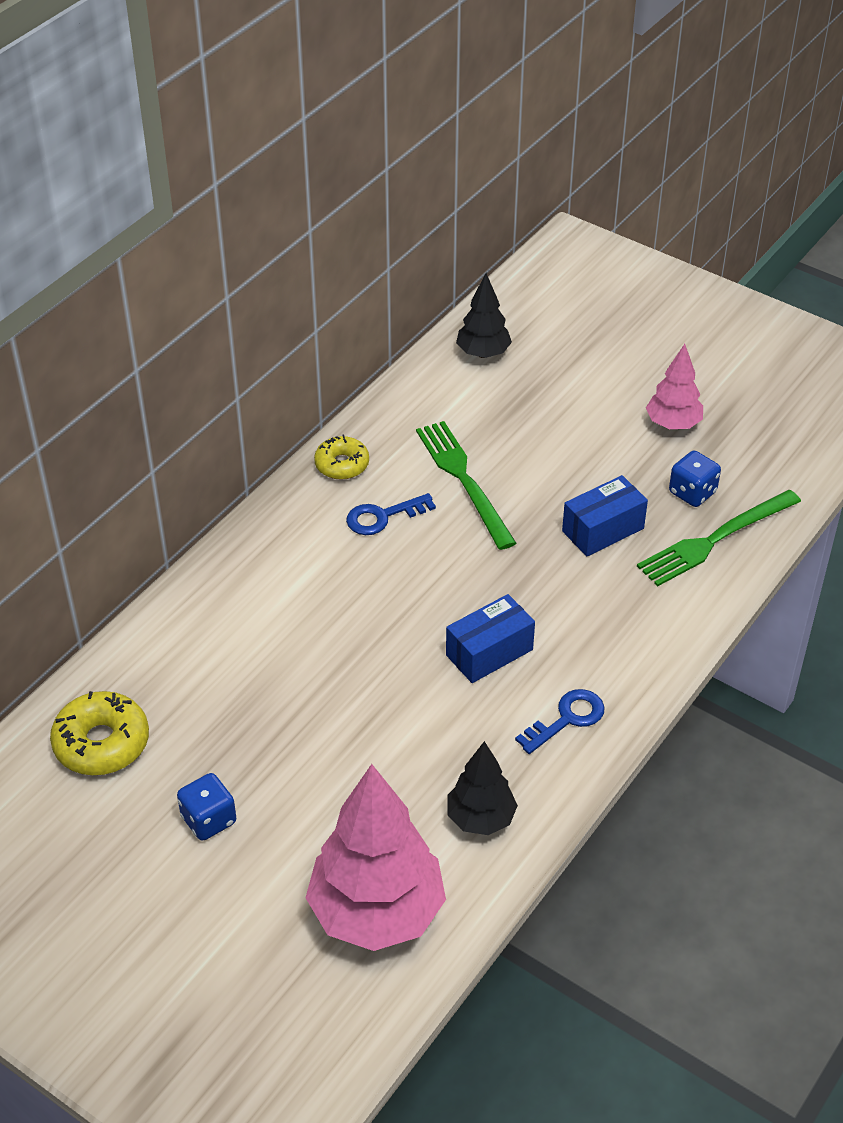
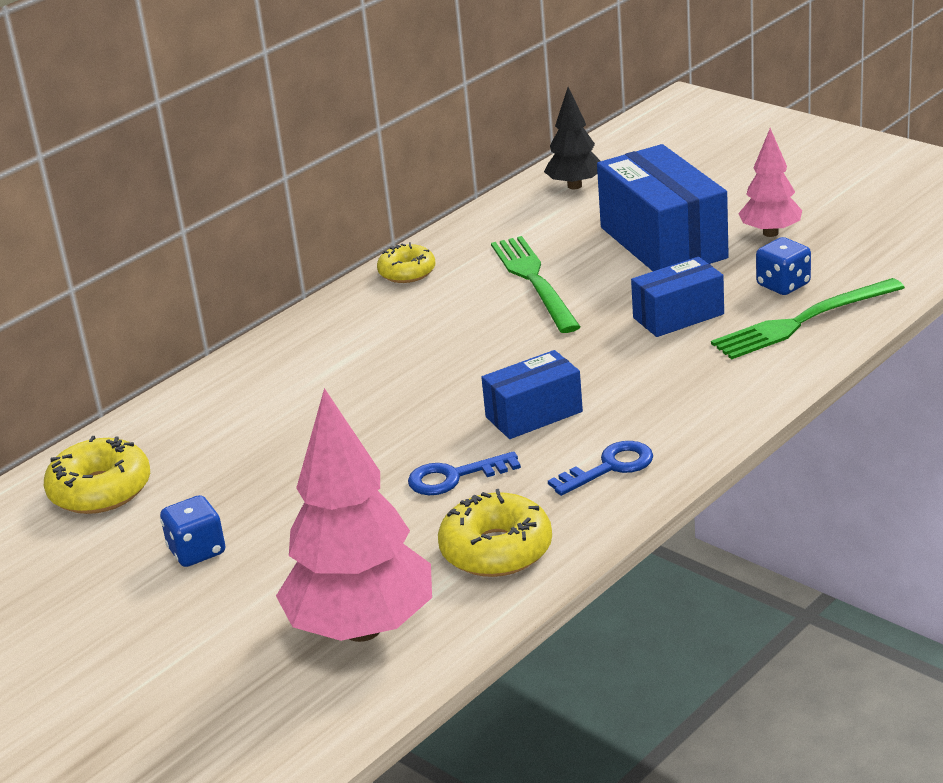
camera: 10 degrees right, 15 degrees down
(383, 517) = (441, 311): blue key -> blue key (454, 477)
(481, 818) = (496, 550): black tree -> yellow donut
(576, 433) = (663, 243): none -> blue box

